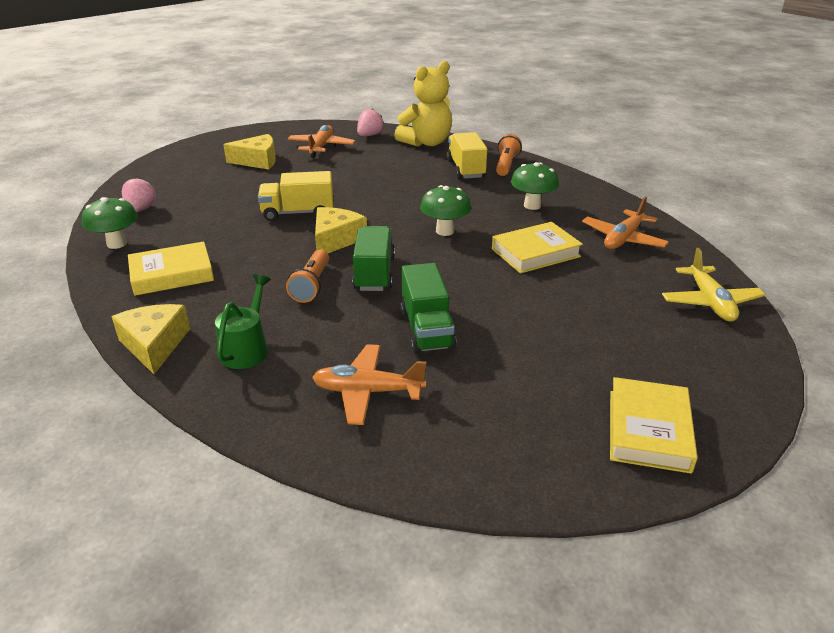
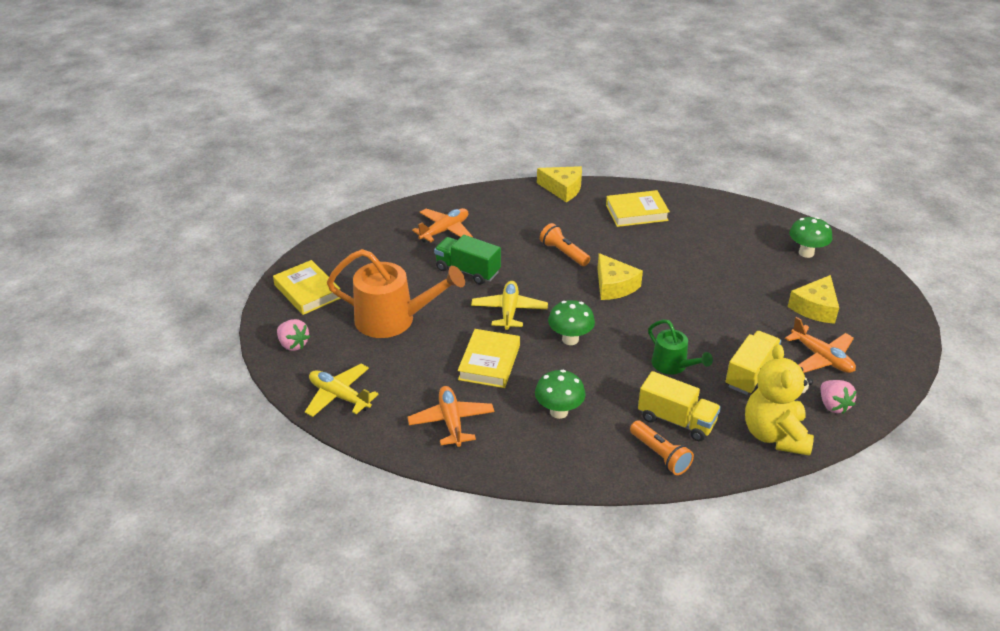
camera: 130 degrees right, 5 degrees up
(117, 244) = (703, 205): green mushroom -> green mushroom (806, 253)
(141, 210) = (754, 226): pink strawberry -> pink strawberry (293, 344)
(172, 274) = (636, 212): yellow book -> yellow book turned 60 degrees clockwise
(247, 348) = (525, 212): green watering can -> green watering can (673, 365)
(298, 213) = (677, 287): yellow truck -> yellow truck (750, 374)
(374, 273) = (549, 281): green truck -> none
(454, 274) = (509, 311): none -> yellow plane
(576, 332) = (394, 319): none -> orange watering can

